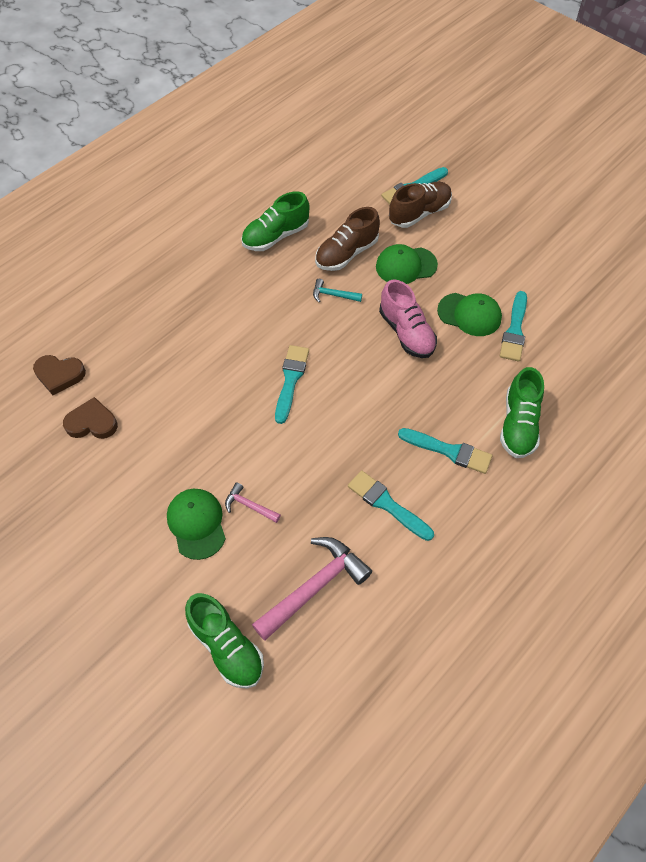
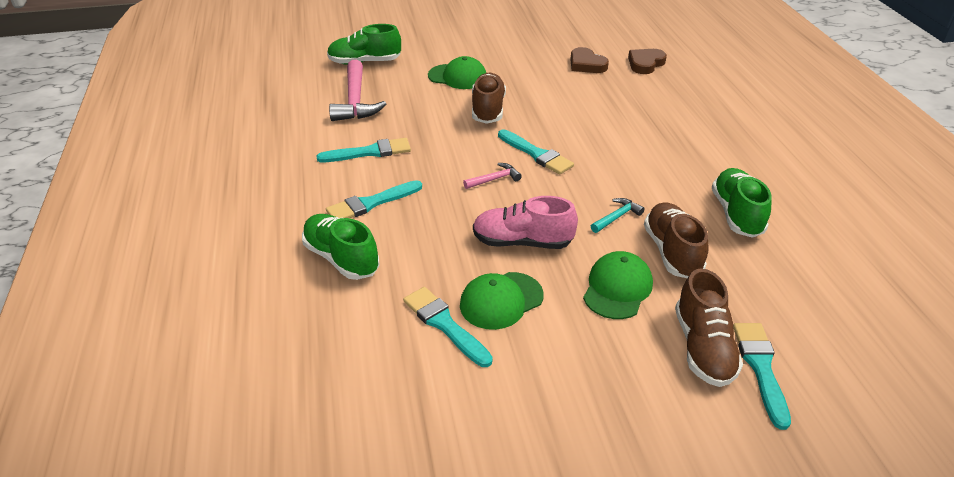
camera: 125 degrees right, 20 degrees down
(92, 423) = (586, 64): brown heart -> brown heart turned 105 degrees clockwise
(244, 456) = (488, 110): none -> brown shoe
(249, 505) = (446, 98): pink hammer -> pink hammer (494, 179)

